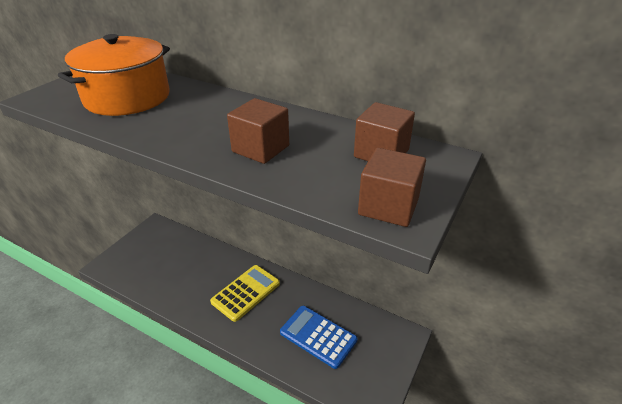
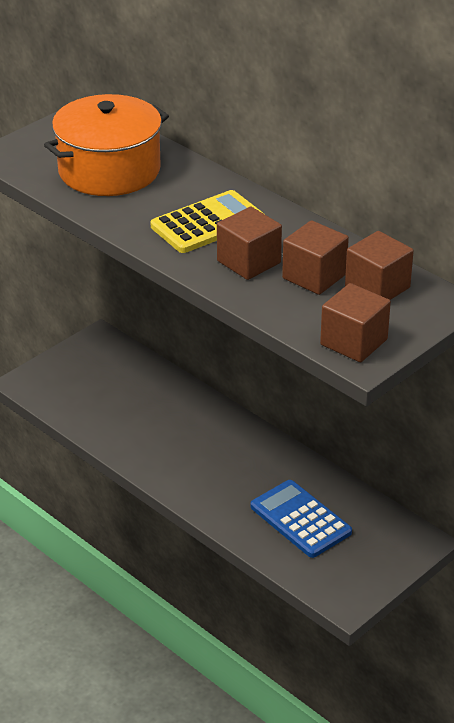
camera: 15 degrees right, 0 degrees up
(246, 293) = (216, 451): yellow calculator -> yellow calculator (208, 223)
(323, 152) = (314, 276): none -> brown cube

